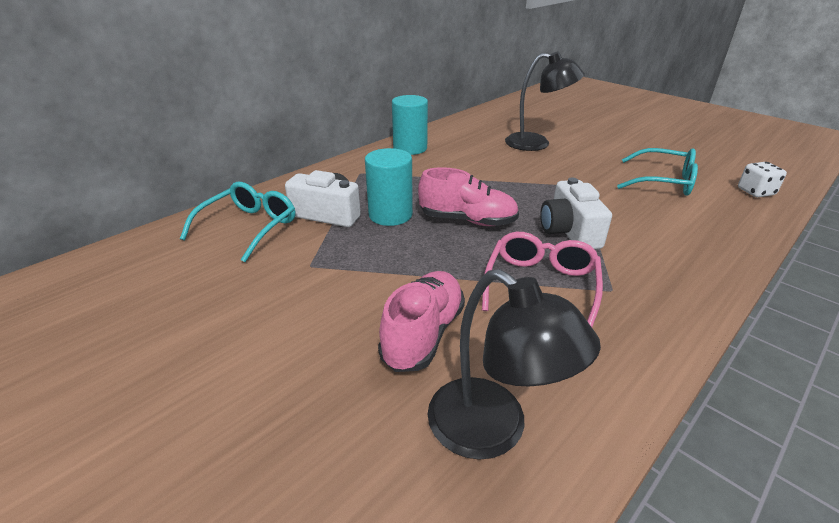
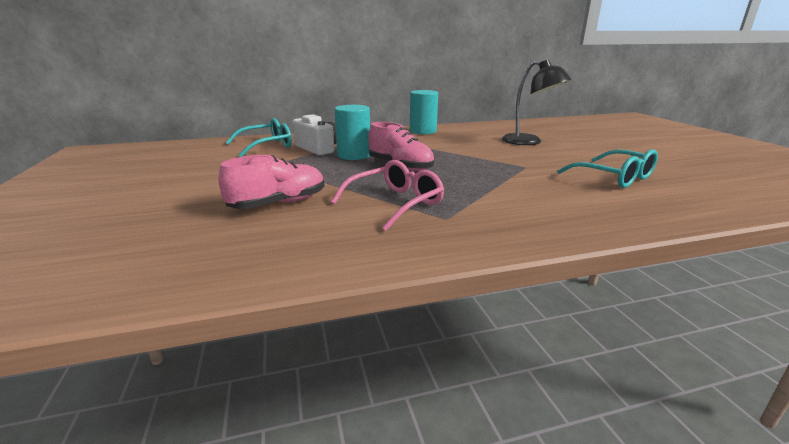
camera: 30 degrees right, 10 degrees down
(492, 430) = (241, 250): black lamp -> none
(569, 232) = (468, 185): white camera -> none
(755, 192) = (715, 200): white dice -> none

